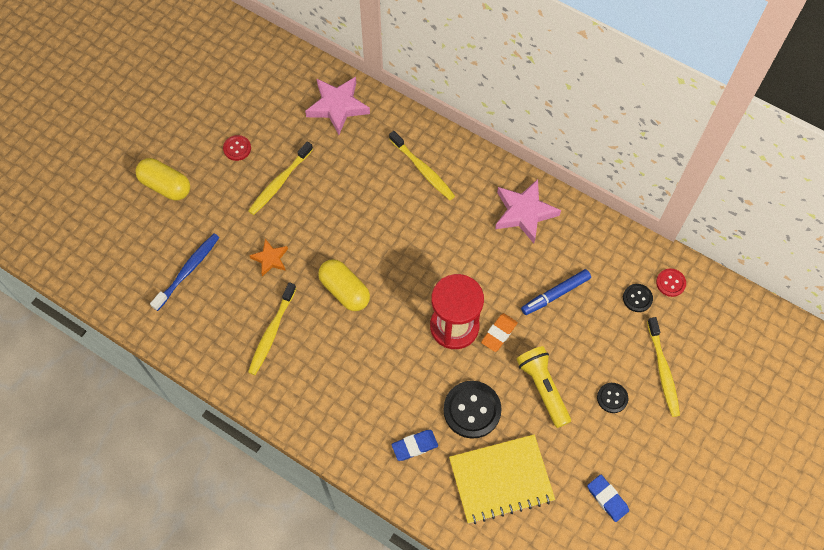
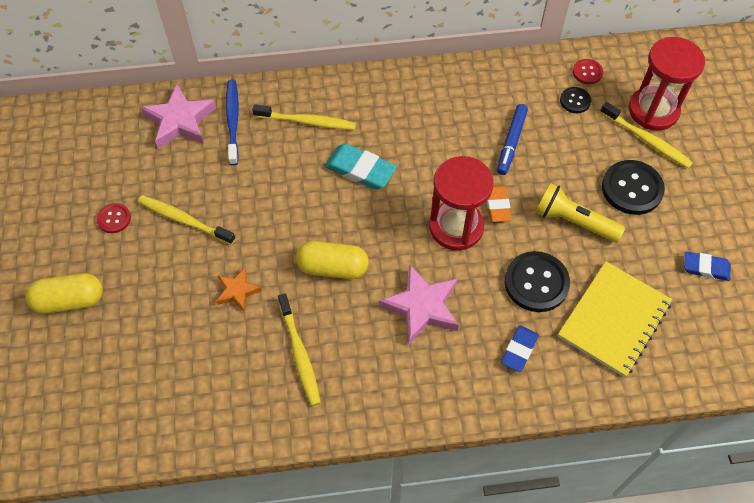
camera: 40 degrees left, 5 degrees down
(188, 270) = (164, 360): blue toothbrush -> blue toothbrush (233, 121)
(279, 182) = (184, 220): yellow toothbrush -> yellow toothbrush turned 120 degrees clockwise
(427, 233) = (360, 170): none -> turquoise eraser
(524, 212) = (425, 98): pink star -> pink star (422, 307)
(612, 398) = (632, 188): black button -> black button, size x1.87
(693, 352) = (653, 110): none -> red hourglass

